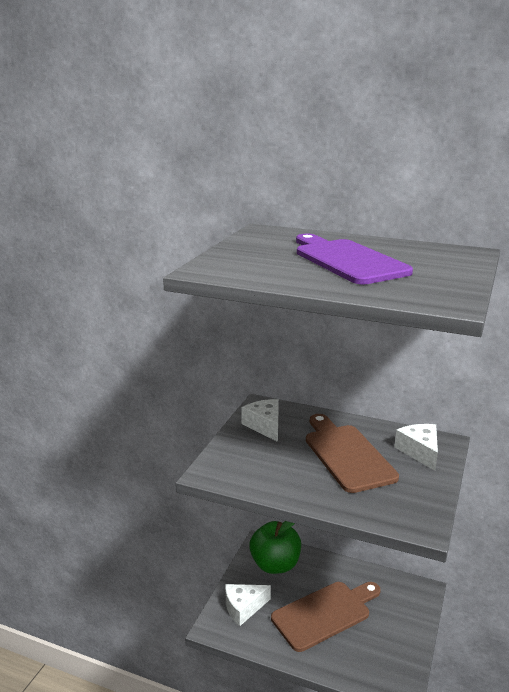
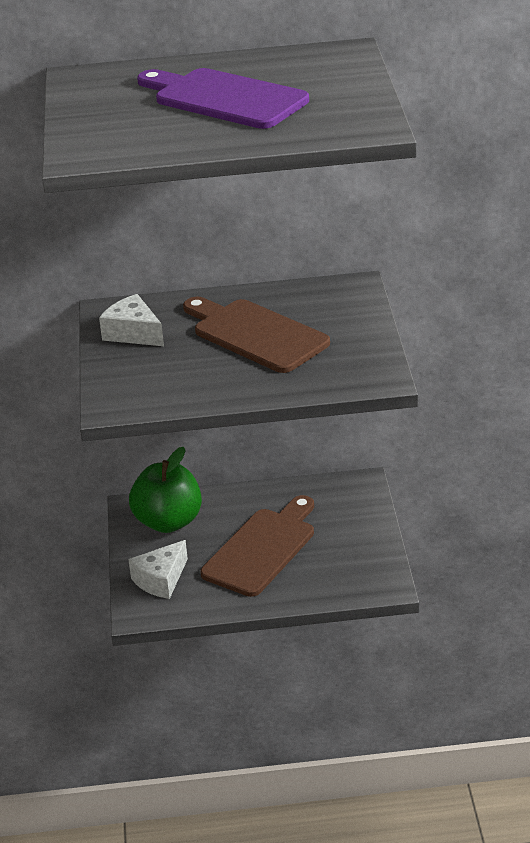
camera: 25 degrees left, 10 degrees up
(420, 452) = (335, 305): white cheese -> none

